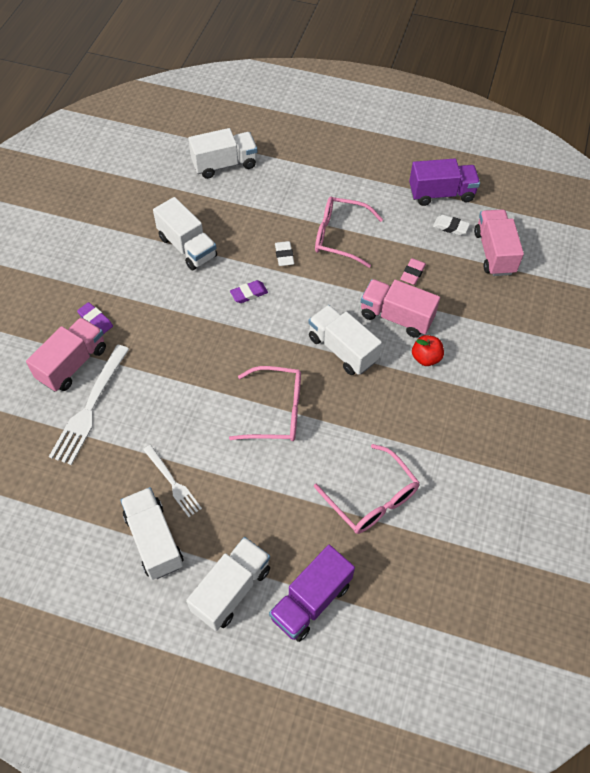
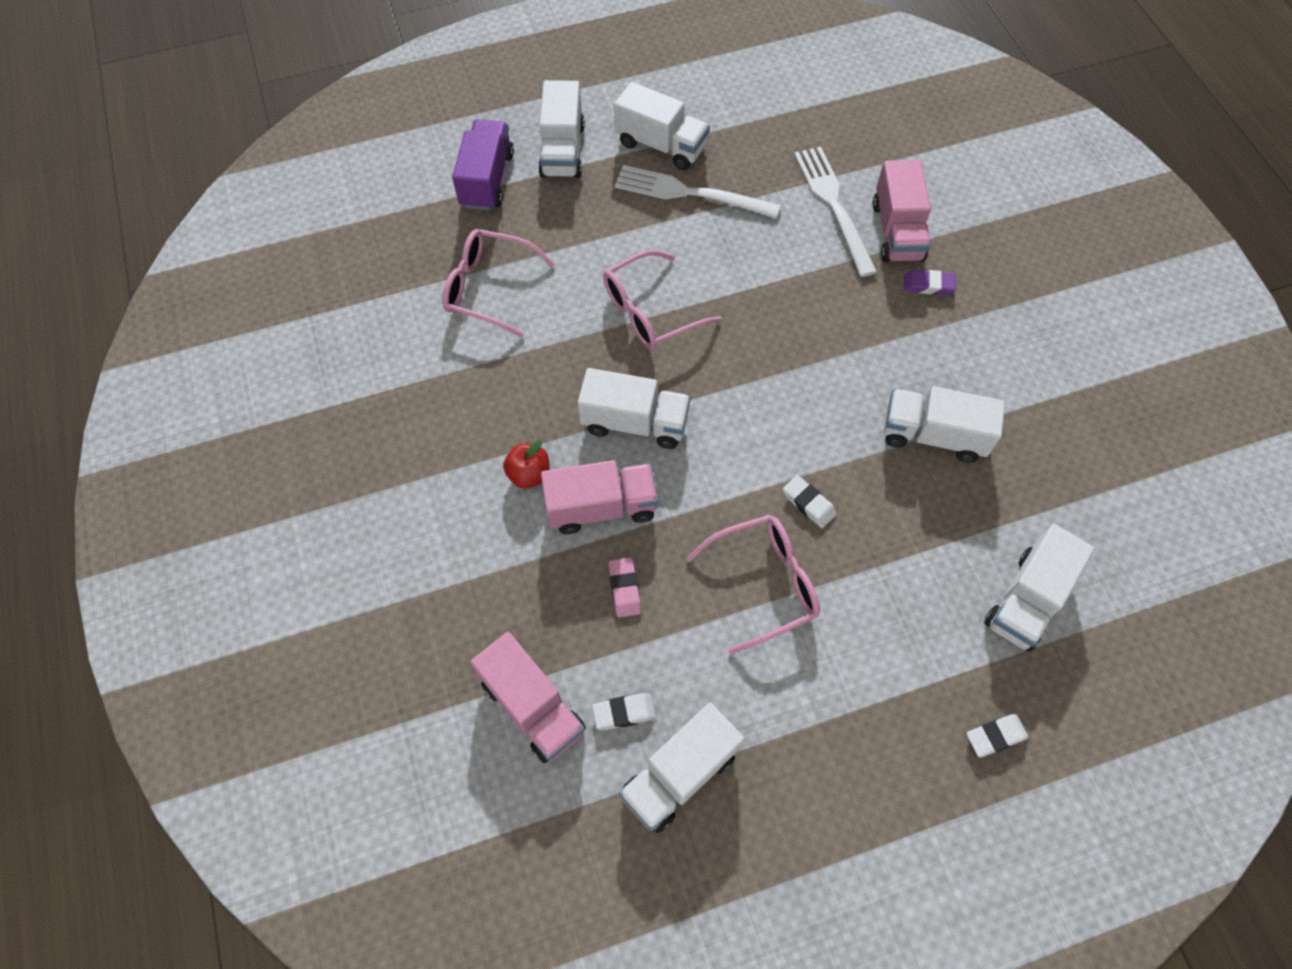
camera: 145 degrees right, 5 degrees up
(173, 483) = (688, 193): white fork -> white fork, size x1.64
(249, 294) = (801, 422): purple eraser -> none
(292, 134) = (995, 736): none -> white eraser
(441, 194) = (680, 774): purple truck -> white truck

